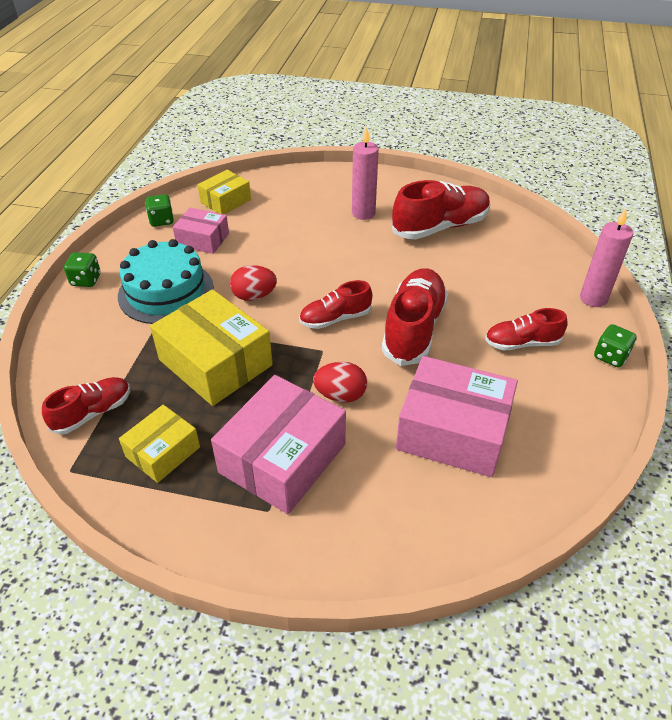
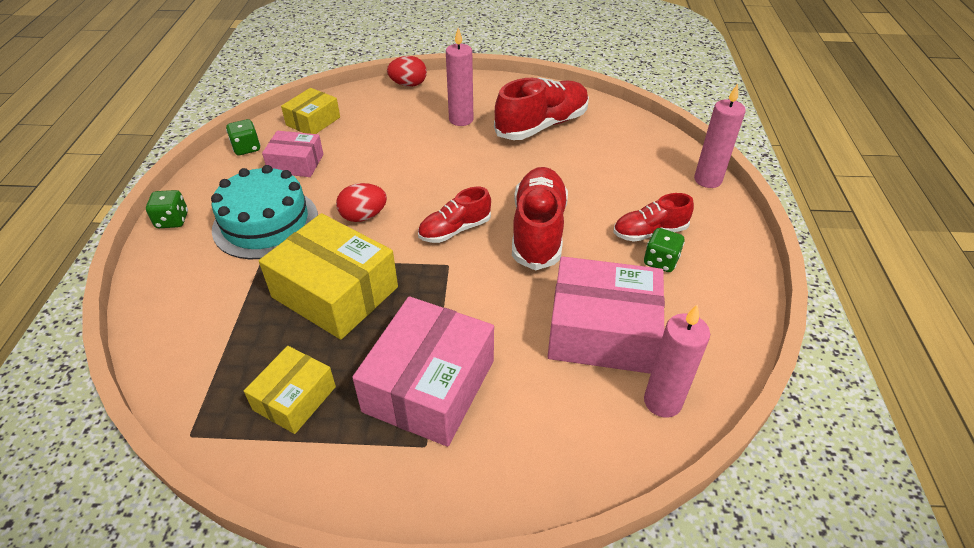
camera: 10 degrees left, 0 degrees up
(93, 413) = (206, 366): red shoe -> none
(340, 395) = (477, 309): red egg -> red egg (408, 84)
(495, 504) = (662, 402): none -> pink candle
(610, 356) = (738, 234): green dice -> green dice (660, 261)

